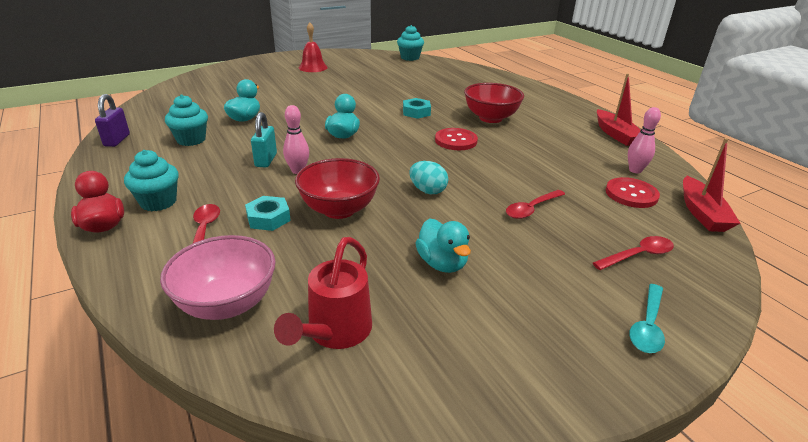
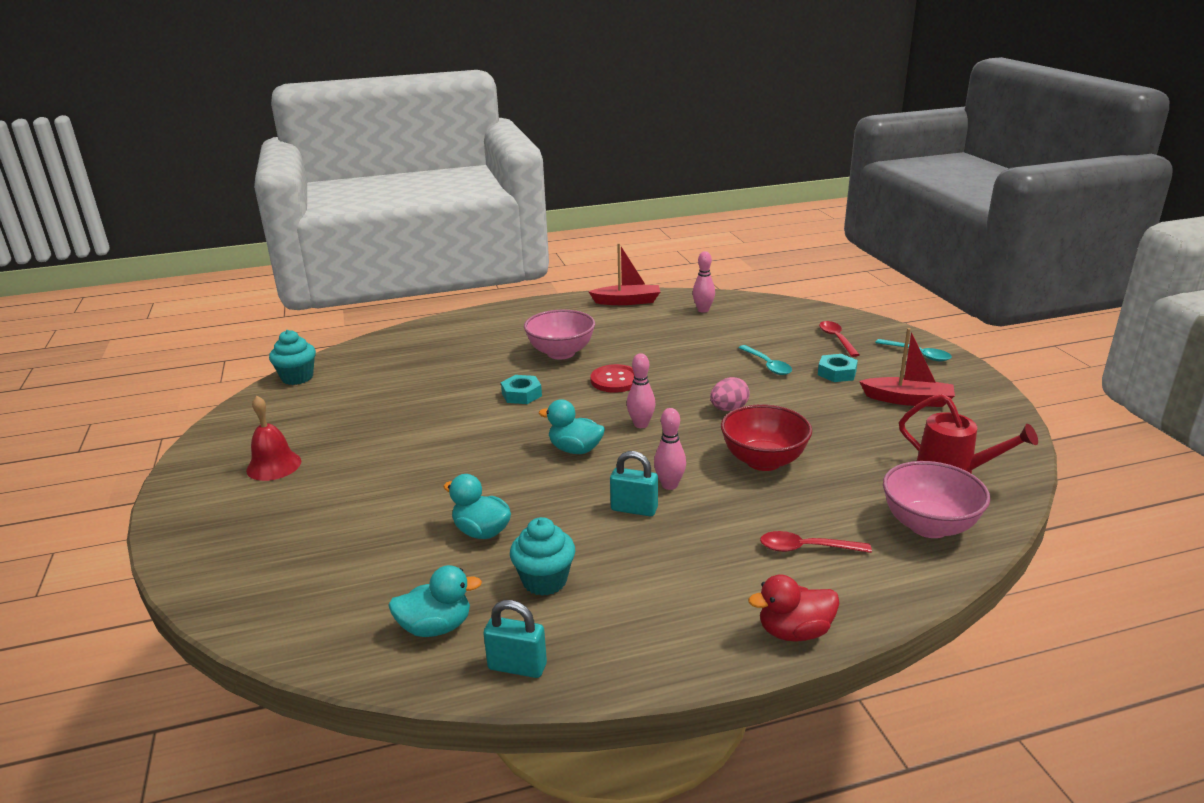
camera: 75 degrees left, 5 degrees down
(117, 140) = (517, 666): purple padlock -> turquoise padlock
(158, 202) = (737, 591): turquoise cupcake -> none
(268, 218) = (779, 505): turquoise nut -> turquoise nut (837, 373)
(386, 155) = (641, 424): none -> pink bowling pin
(427, 191) = (728, 409): turquoise egg -> pink egg
(442, 263) = (854, 416): turquoise duck -> turquoise duck (436, 627)
(490, 118) = (561, 353): red bowl -> pink bowl
(531, 209) = (767, 365): red spoon -> turquoise spoon
(631, 194) = (745, 321): red button -> none
(701, 213) = (777, 304): red boat -> red boat (908, 400)

